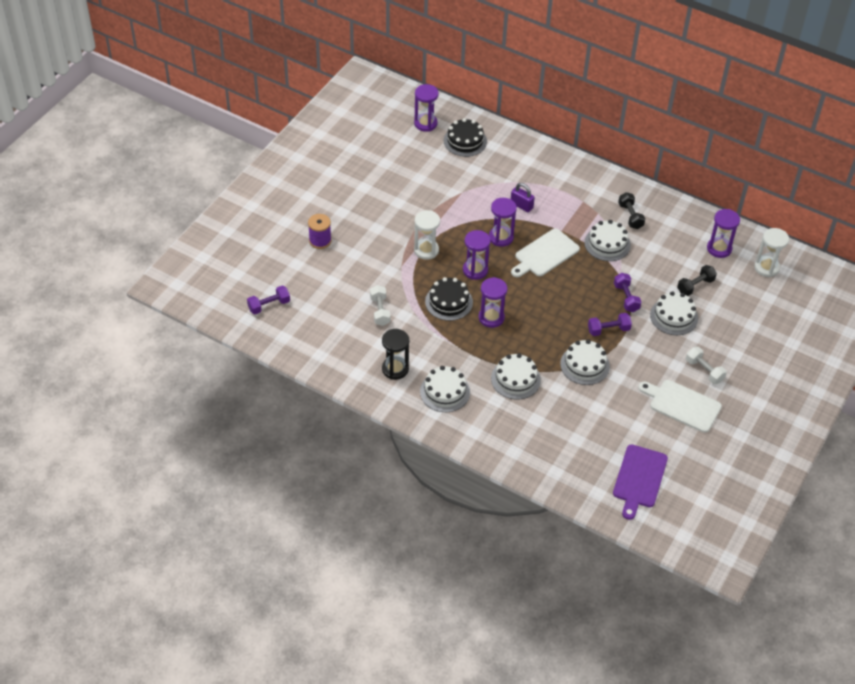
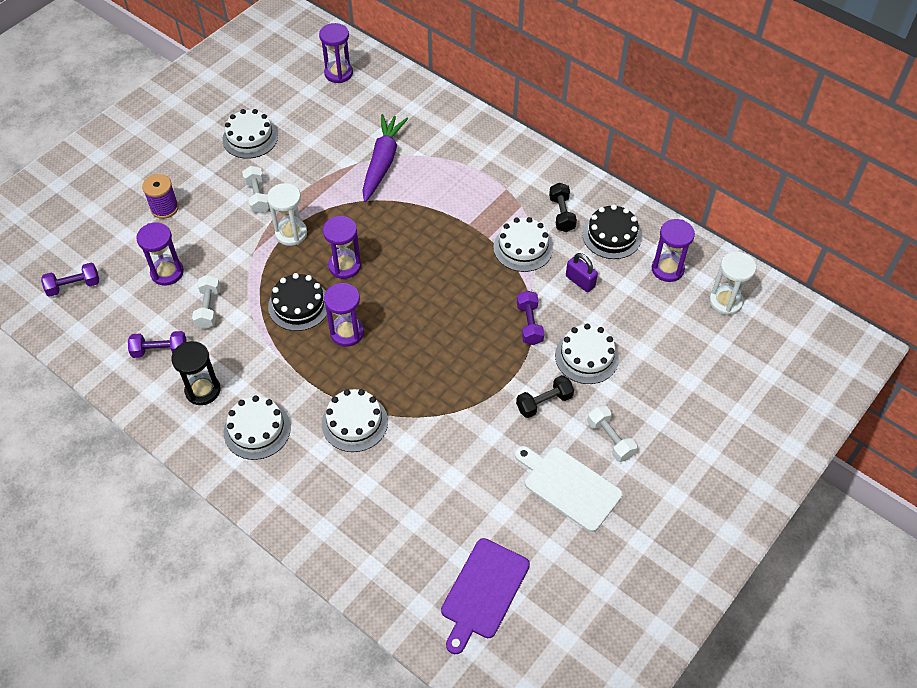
camera: 10 degrees right, 5 degrees up
(391, 225) = (257, 196): none -> white dumbbell
(465, 141) = (380, 99): black cake -> black cake (611, 235)
(481, 190) = (382, 162): none -> purple carrot
(501, 237) = (389, 226): purple hourglass -> purple hourglass (167, 272)
(521, 205) = (427, 187): purple padlock -> purple padlock (580, 281)
(545, 254) = (439, 254): white cutting board -> none
(584, 365) = (451, 413): white cake -> white cake (250, 138)
(608, 330) = (495, 366): purple dumbbell -> purple dumbbell (160, 351)
(695, 286) = (625, 317): black dumbbell -> black dumbbell (544, 402)

